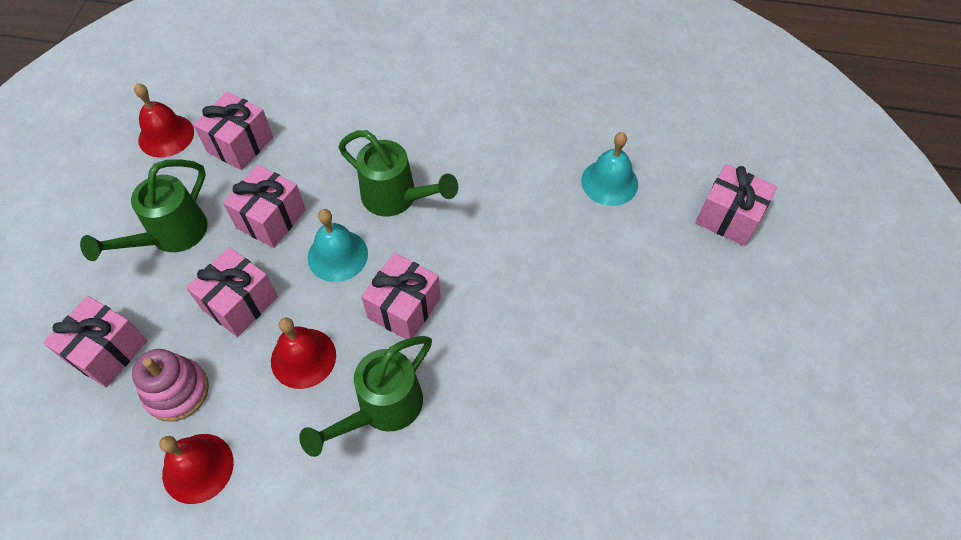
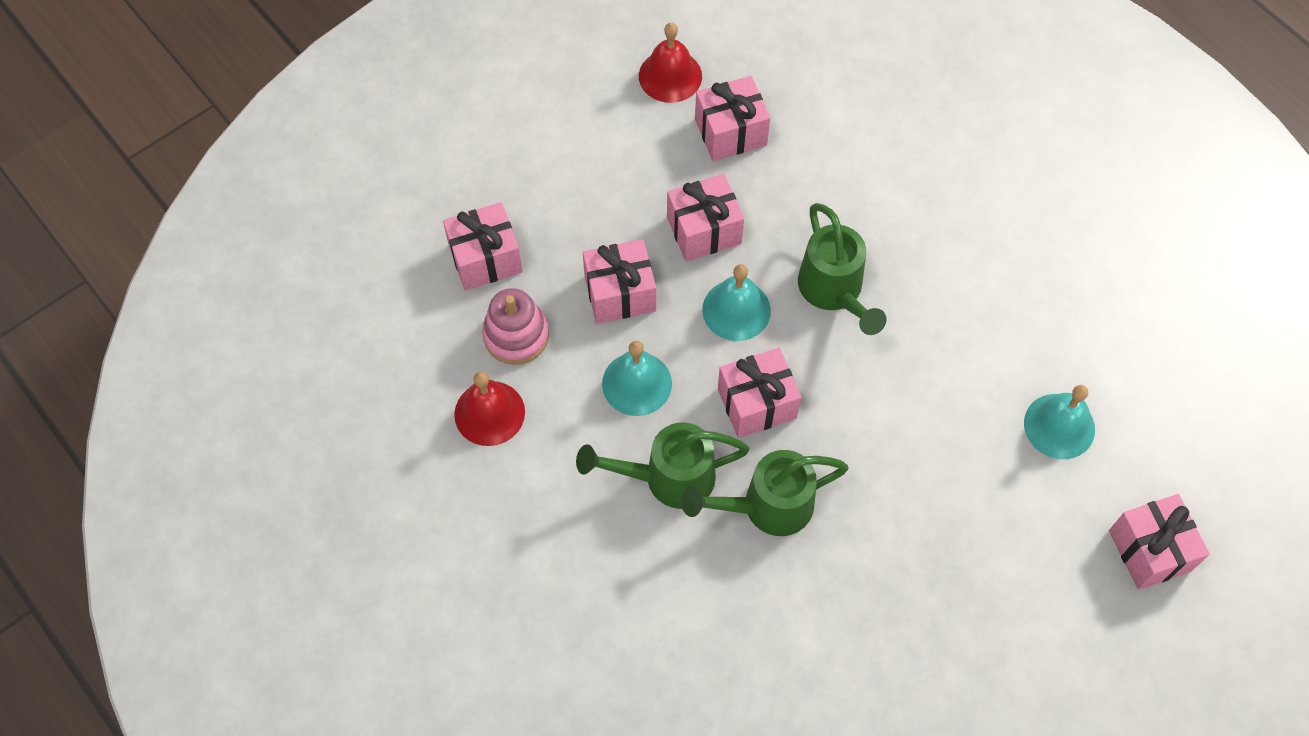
camera: 40 degrees right, 5 degrees up
(171, 236) = (606, 185): green watering can -> green watering can (767, 507)
(303, 358) = (637, 383): red bell -> turquoise bell

